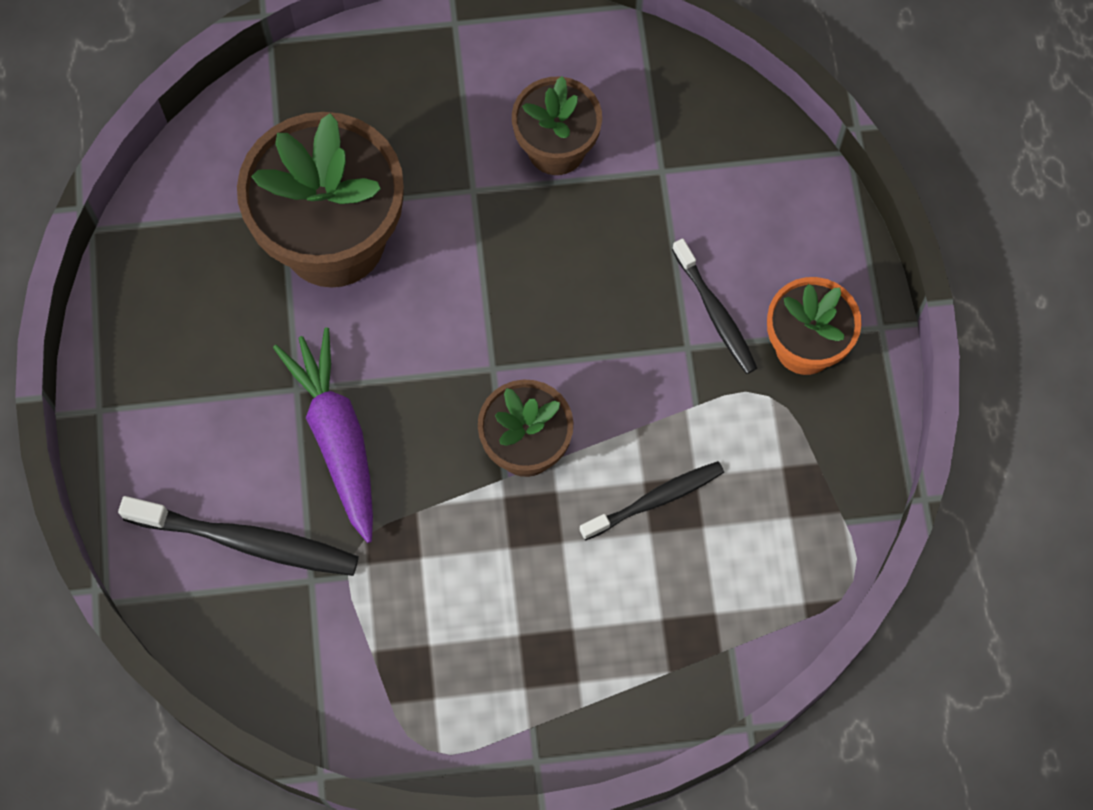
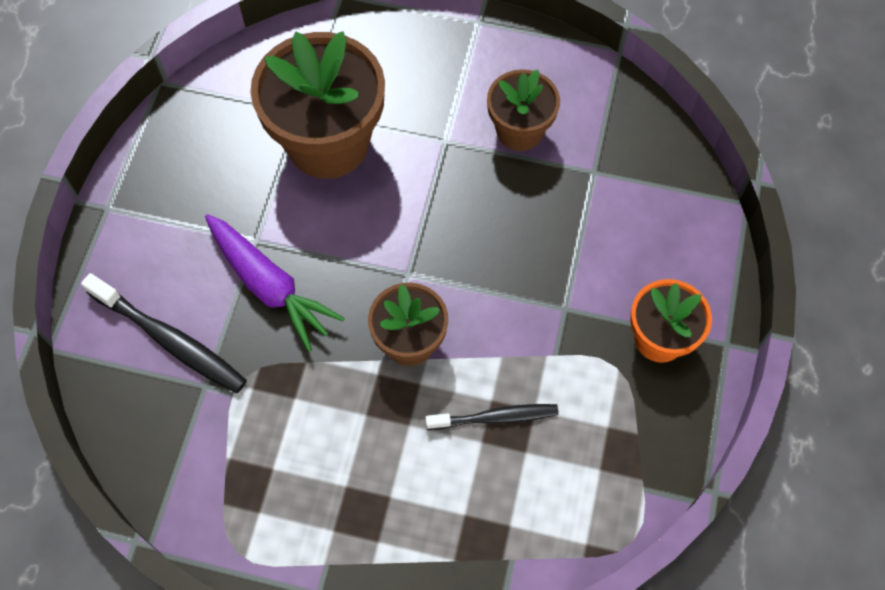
camera: 20 degrees right, 5 degrees down
(337, 437) = (269, 286): purple carrot -> purple carrot turned 135 degrees clockwise
(715, 313) = (597, 289): black toothbrush -> none

